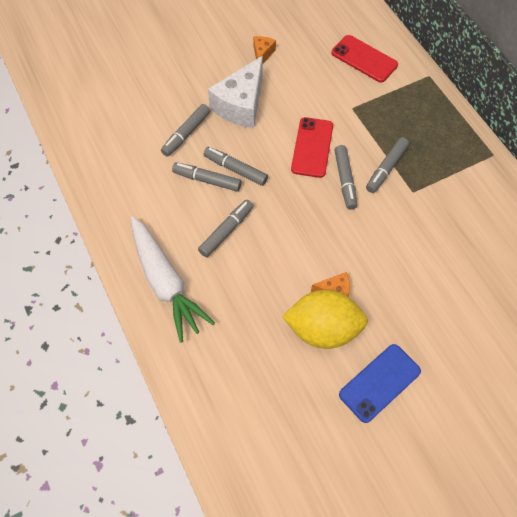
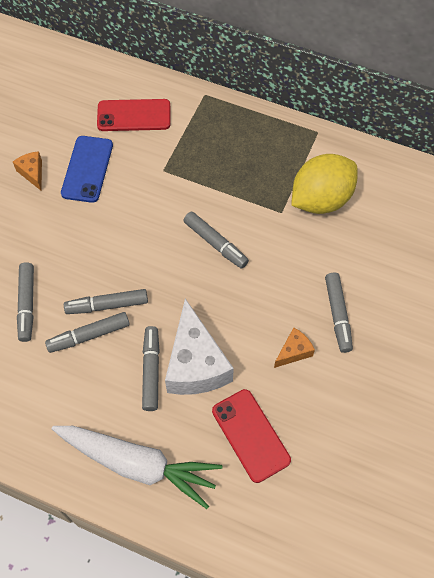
camera: 40 degrees left, 0 degrees up
(241, 105) = (56, 238): white cheese -> white cheese (196, 364)
(312, 147) = (160, 233): red phone -> red phone (251, 435)
(323, 329) = (313, 393): yellow lemon -> yellow lemon (321, 199)
(379, 382) = (397, 402): blue phone -> blue phone (87, 169)
(386, 168) = (241, 207): grey marker -> grey marker (337, 315)

